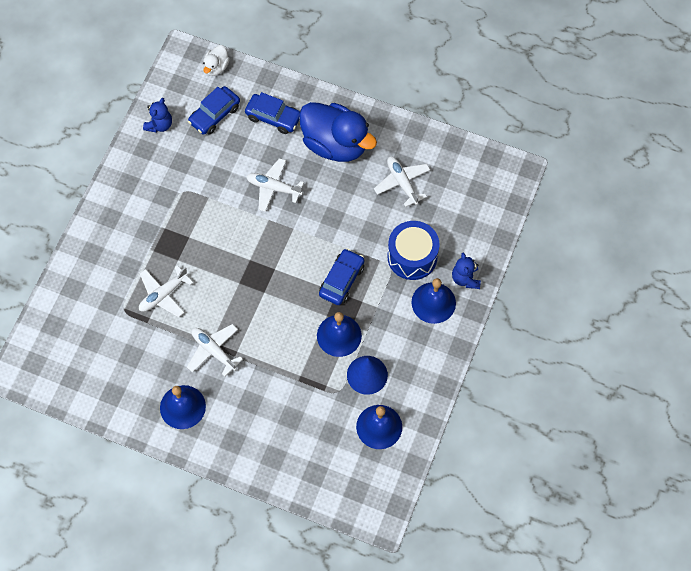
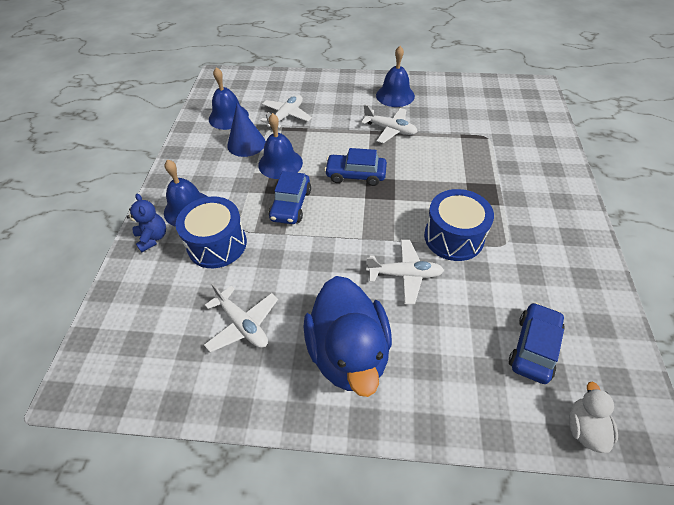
camera: 165 degrees right, 15 degrees down
(159, 125) = (593, 312): blue teddy bear -> none
(163, 294) = (460, 155): white plane -> white plane (286, 116)
(220, 208) = (453, 237): none -> blue drum
(273, 117) = (452, 368): blue car -> blue car (355, 175)
(335, 144) = (348, 352): blue duck -> blue duck turned 120 degrees counterclockwise

